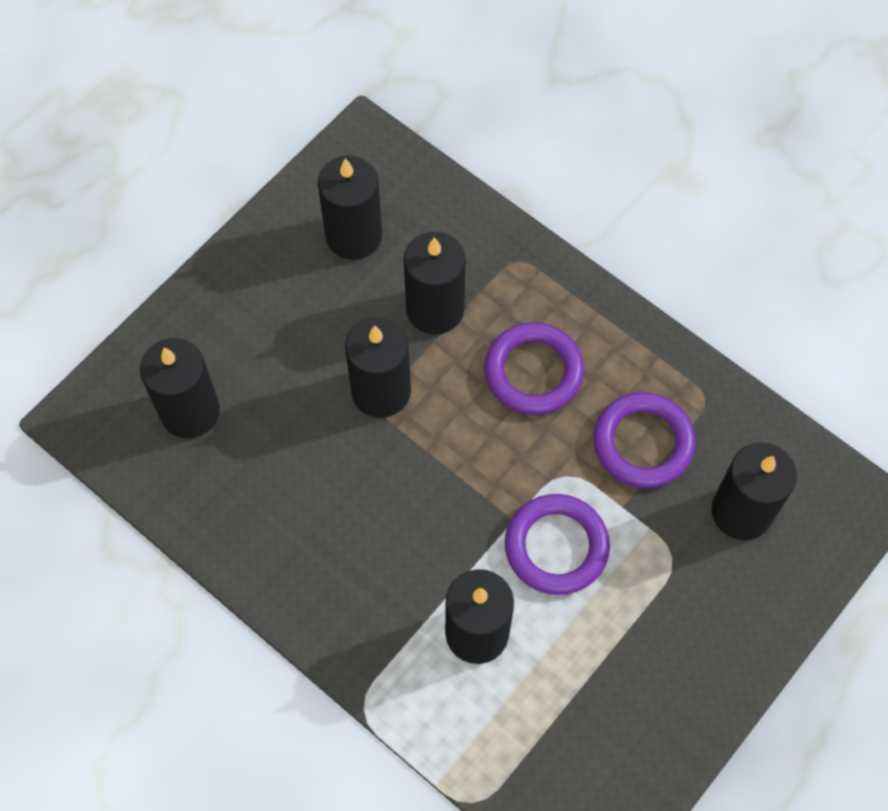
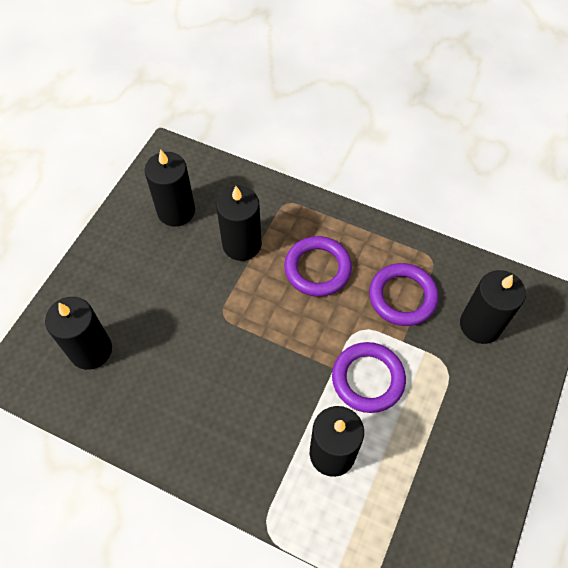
camera: 15 degrees left, 5 degrees down
(381, 391) = (220, 305): black candle -> none

